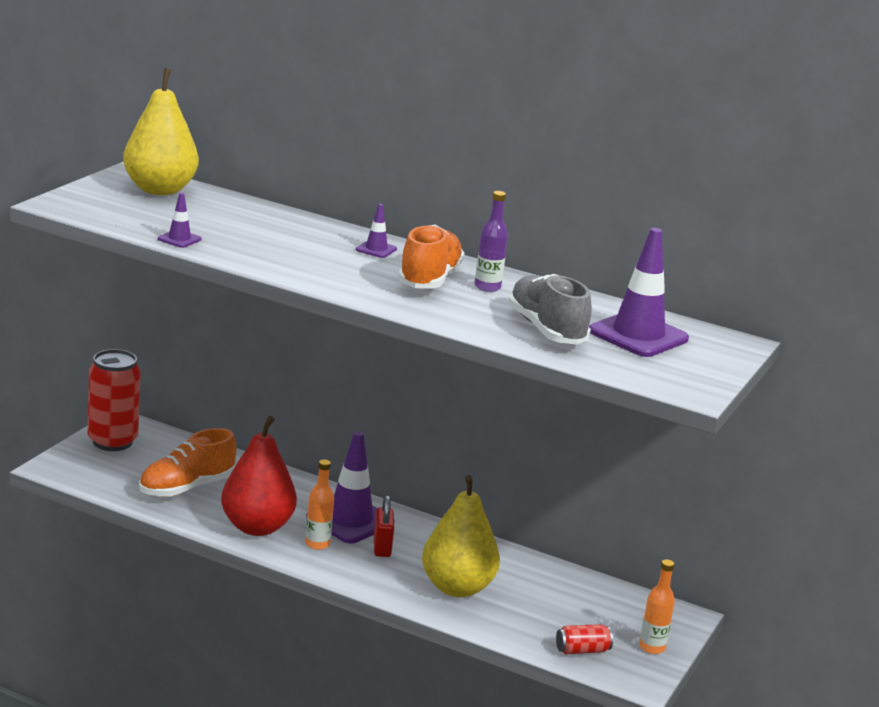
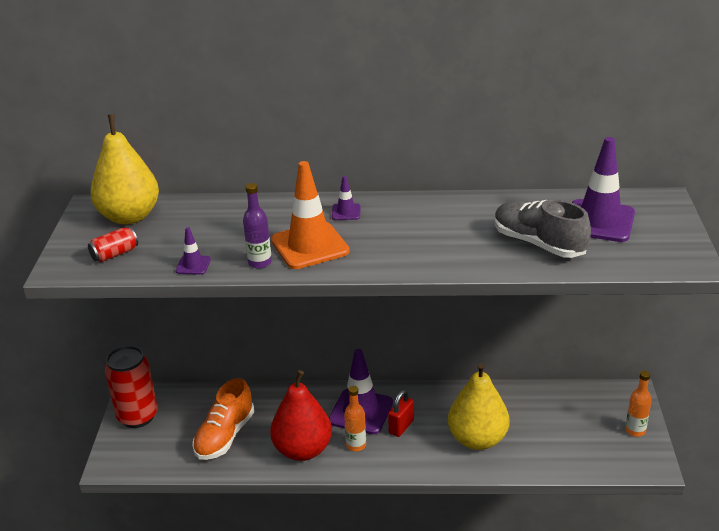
camera: 20 degrees left, 10 degrees up
(308, 260) = (310, 246): none -> orange traffic cone
(382, 547) = (401, 427): red padlock -> red padlock turned 60 degrees clockwise
(429, 279) = (411, 226): orange shoe -> none
(487, 287) = (457, 217): purple bottle -> purple bottle (260, 262)
(582, 650) = (597, 456): red can -> red can (115, 254)

